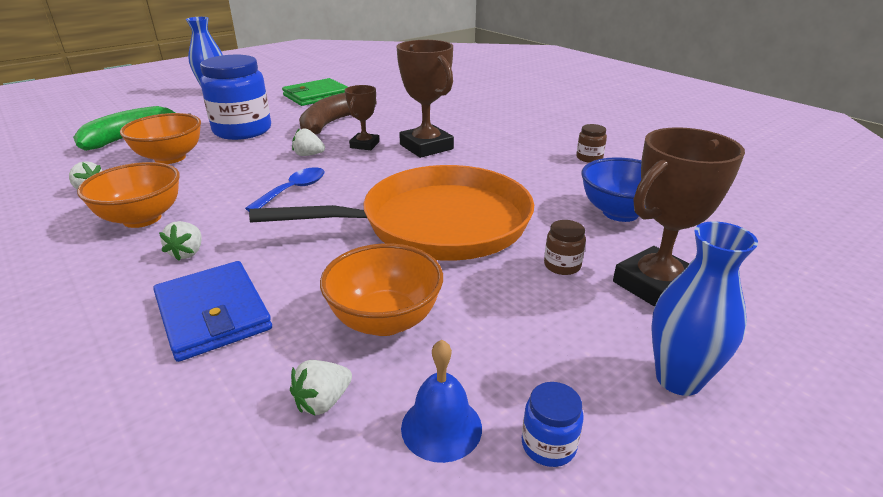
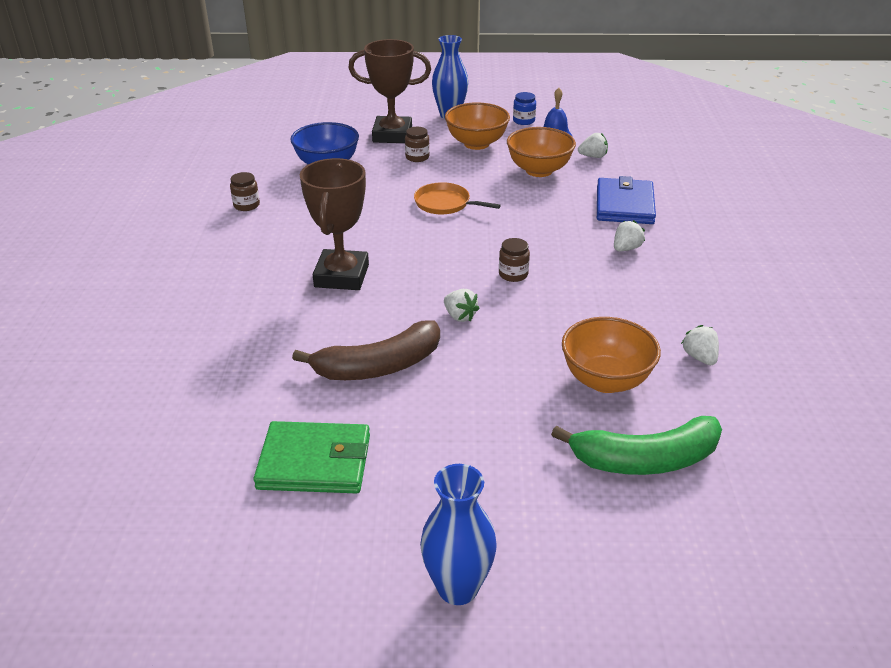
camera: 140 degrees left, 5 degrees up
(142, 218) = (653, 295): orange bowl -> orange bowl (476, 144)
(242, 130) = (494, 403): blue jar -> none
(293, 190) = (513, 274): blue spoon -> brown jar
(364, 145) = (391, 306): brown trophy -> none
(437, 223) = (445, 204): orange pan -> orange pan, size x0.42

